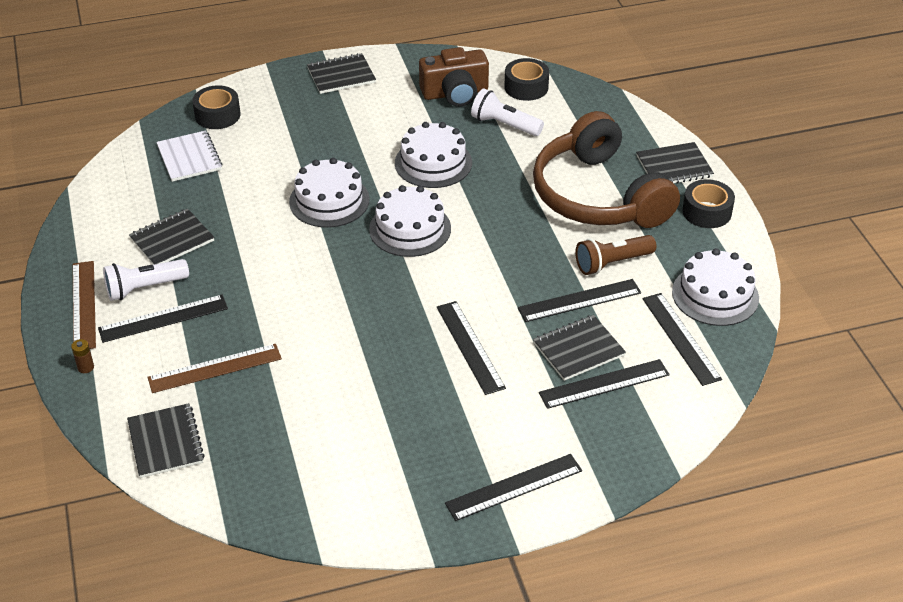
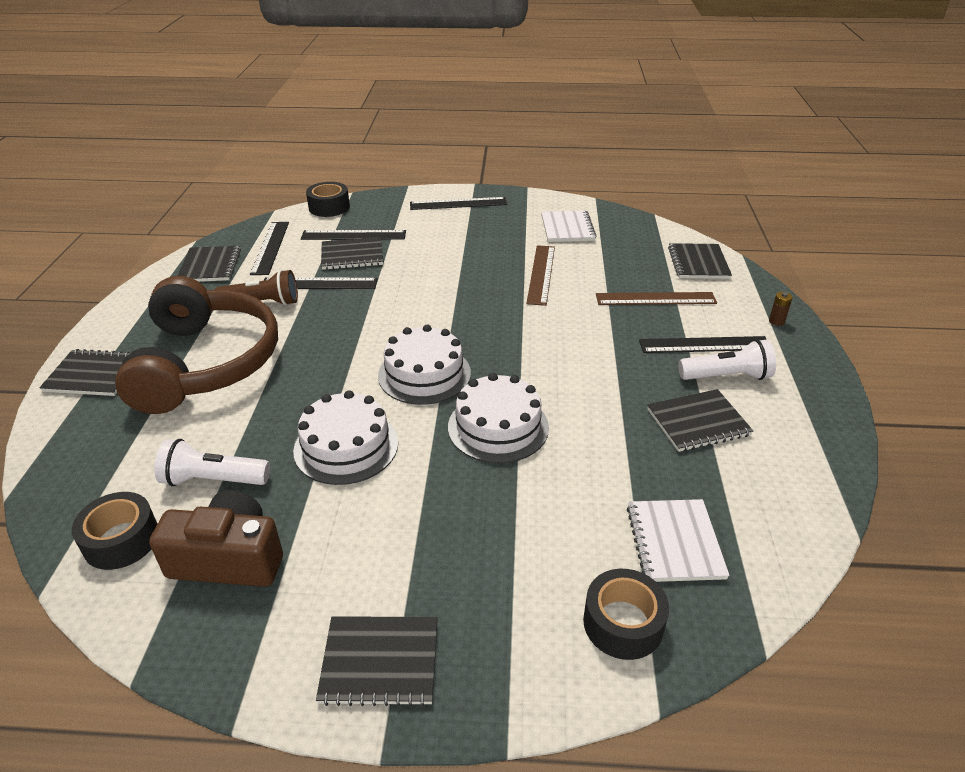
camera: 160 degrees left, 5 degrees down
(84, 305) = (792, 374): brown ruler -> brown ruler (541, 274)
(343, 470) = (567, 228): none -> white notebook
(470, 347) = (434, 272): black ruler -> none
(504, 125) = (213, 480): white flashlight -> white flashlight turned 135 degrees clockwise
(707, 212) = (127, 325): black tape -> black tape (329, 207)
(715, 295) = (210, 266): white cake -> black notebook

